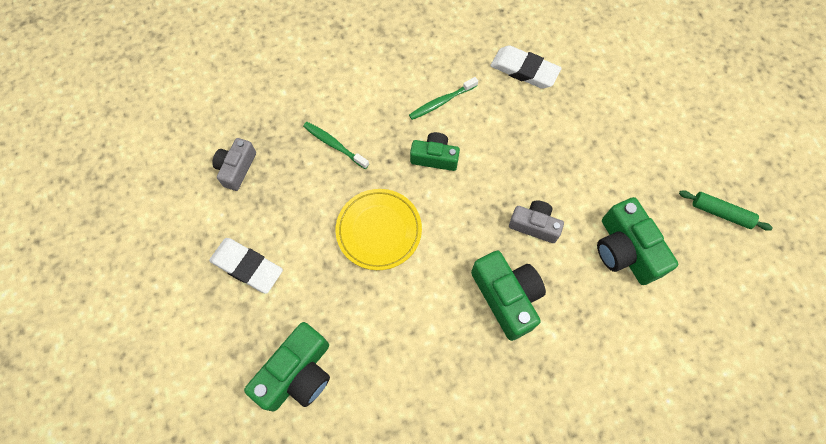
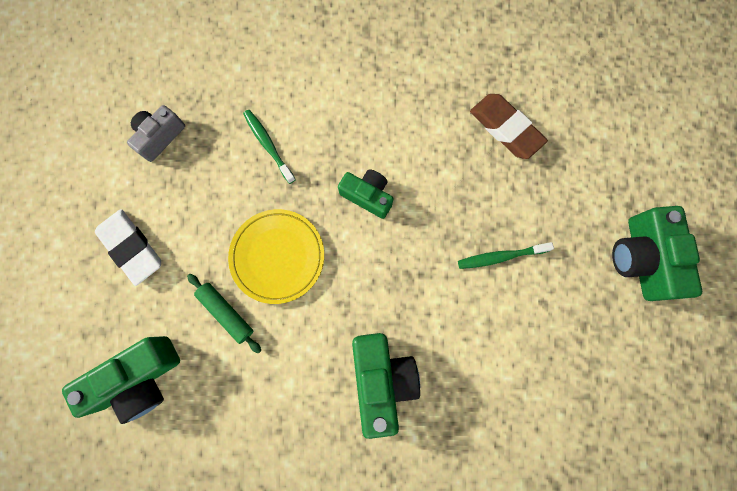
camera: 20 degrees right, 10 degrees up
(442, 102) = (400, 135): green toothbrush -> green toothbrush (501, 256)
(524, 70) = (505, 128): white eraser -> brown eraser
(534, 225) = (443, 310): grey camera -> none
(625, 250) = (531, 374): green camera -> green camera (641, 258)
(721, 213) = (657, 371): green rolling pin -> green rolling pin (226, 313)

